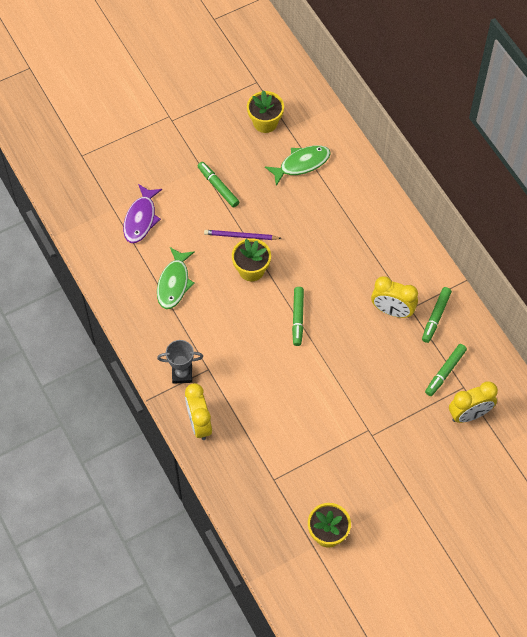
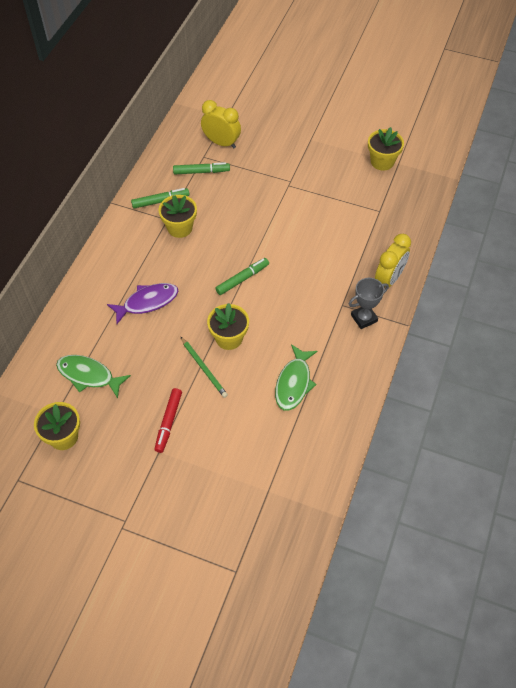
camera: 130 degrees left, 5 degrees down
(141, 219) = (257, 458): purple fish -> purple fish (147, 302)
(174, 283) = (294, 383): green fish -> green fish turned 135 degrees clockwise
(182, 374) = (364, 318): grey trophy -> grey trophy turned 75 degrees counterclockwise
(218, 187) = (168, 422): green marker -> red marker
(241, 236) = (204, 368): purple pencil -> green pencil
(392, 311) = (180, 228): yellow clock -> yellow flower pot

